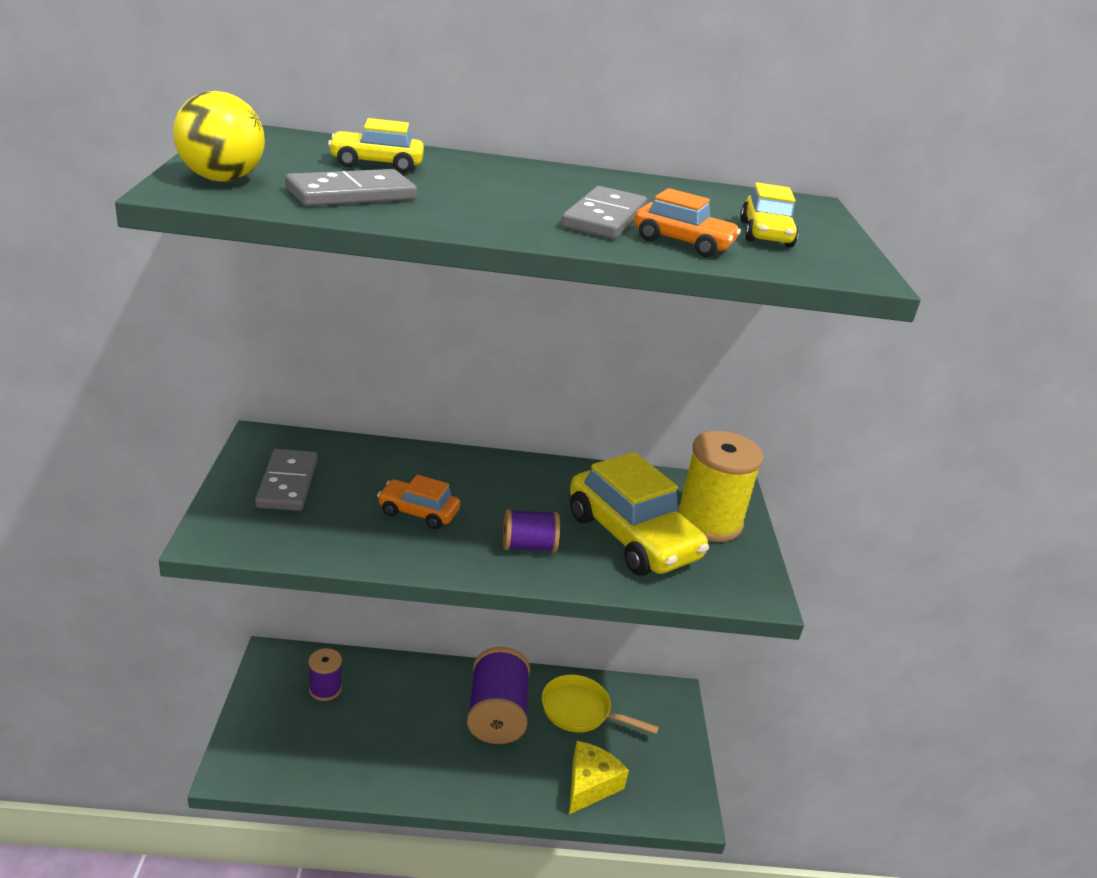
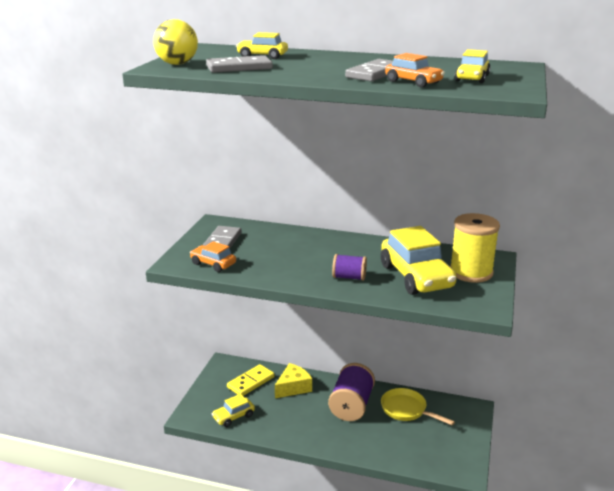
camera: 20 degrees right, 5 degrees down
(309, 761) = (233, 416): none -> yellow car
(325, 689) = (250, 382): purple spool -> yellow domino
(418, 512) = (290, 258): orange car -> orange car (213, 264)
(590, 785) = (402, 449): yellow cheese -> yellow cheese (293, 387)

